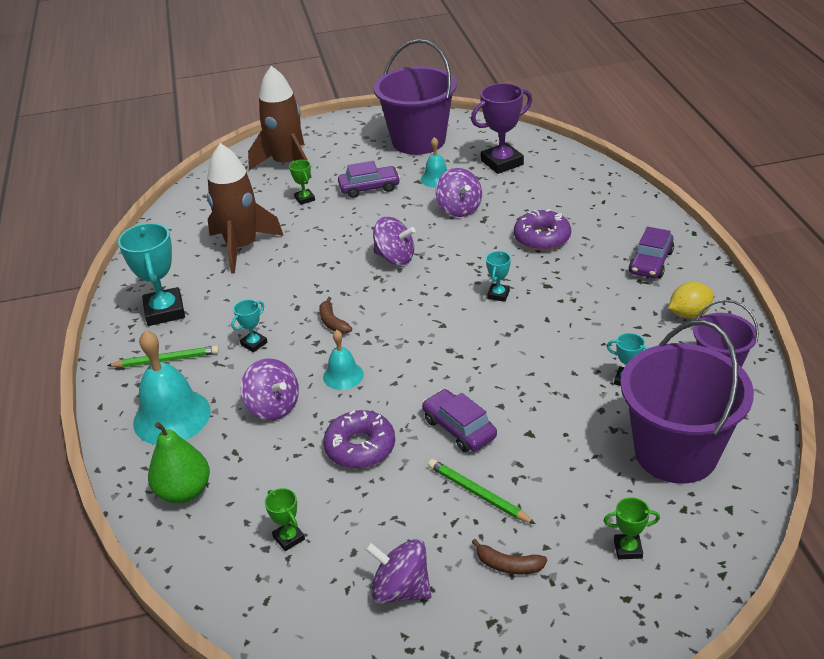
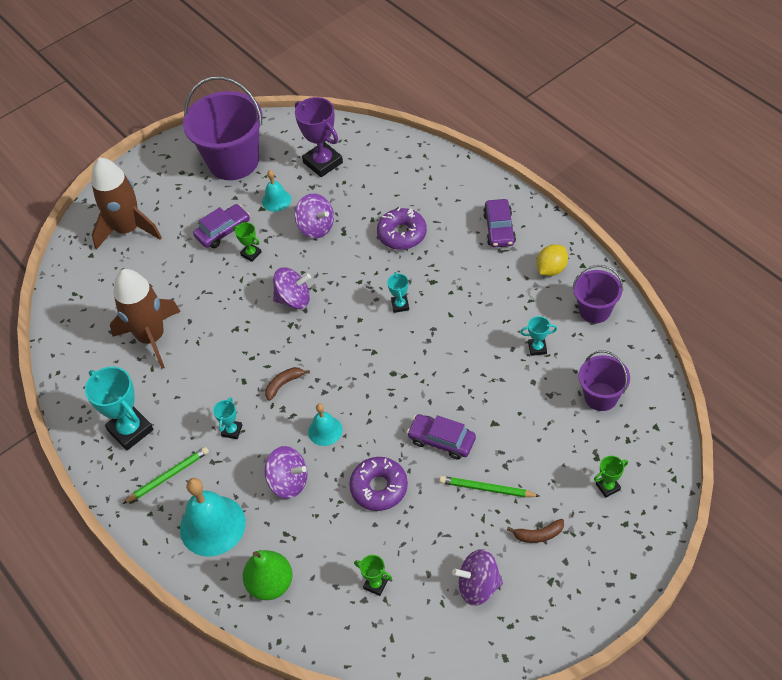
camera: 25 degrees left, 15 degrees up
(305, 199) = (172, 264): green trophy -> green trophy (251, 254)
(333, 322) = (284, 384): brown banana -> brown banana turned 105 degrees clockwise
(502, 162) = (323, 162): purple trophy -> purple trophy turned 75 degrees counterclockwise
(675, 452) = (601, 396): purple bucket -> purple bucket, size x0.54

